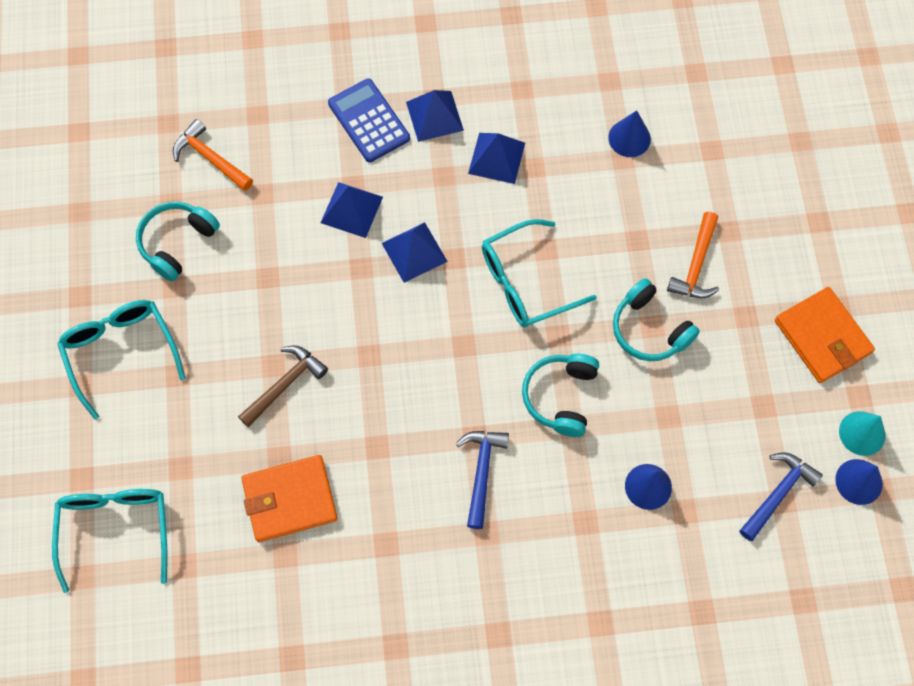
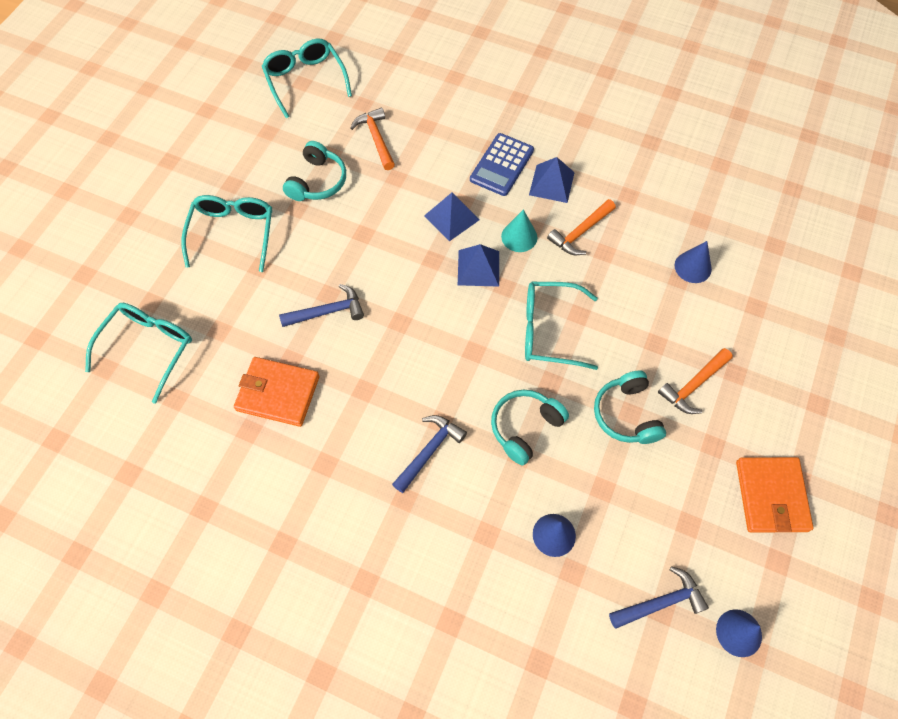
camera: 30 degrees right, 5 degrees down
(82, 127) = (305, 81): none -> turquoise glasses
(177, 243) = (317, 181): turquoise headphones -> turquoise headphones turned 135 degrees clockwise
(285, 384) = (328, 311): brown hammer -> blue hammer
(369, 121) = (501, 165): blue calculator -> blue calculator turned 150 degrees counterclockwise
(496, 158) = (580, 233): blue pyramid -> orange hammer
(862, 433) = (764, 593): turquoise cone -> turquoise cone (519, 236)

